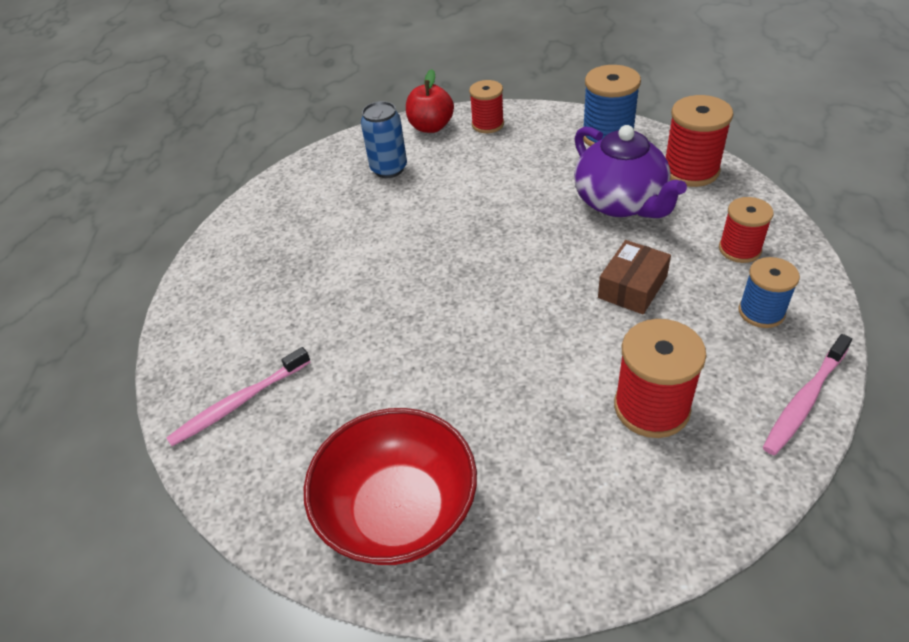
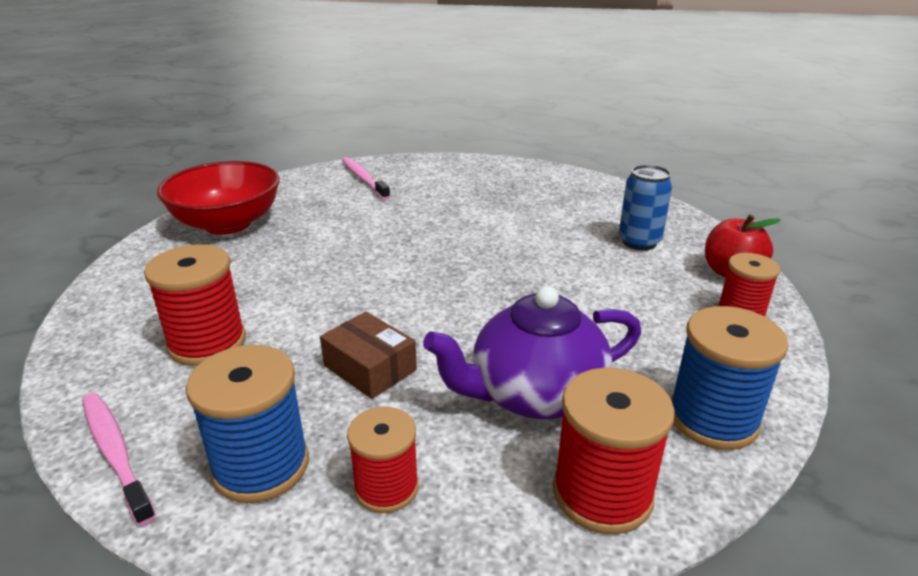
camera: 95 degrees right, 15 degrees down
(761, 312) = (261, 466): blue spool -> blue spool, size x1.52

